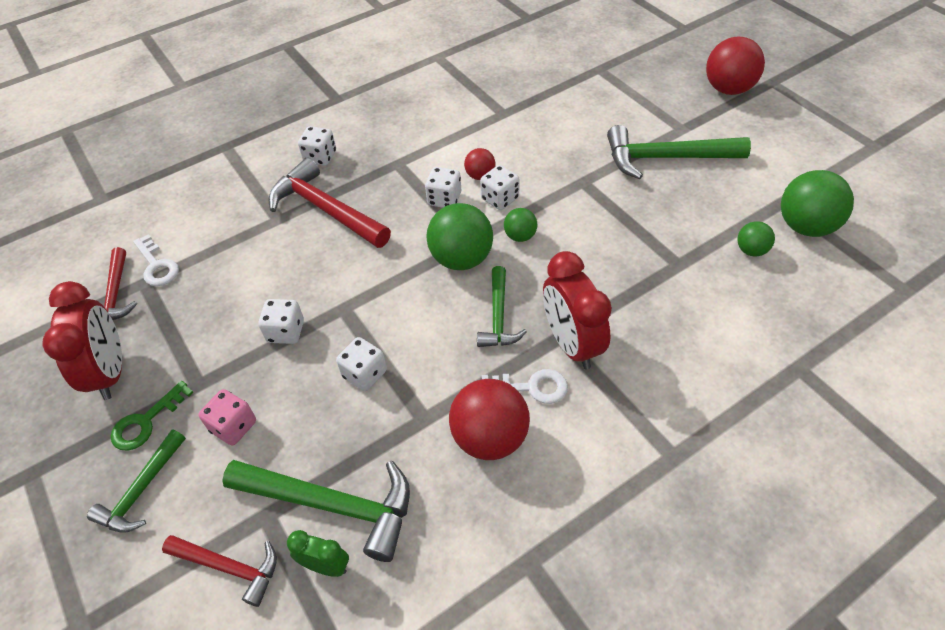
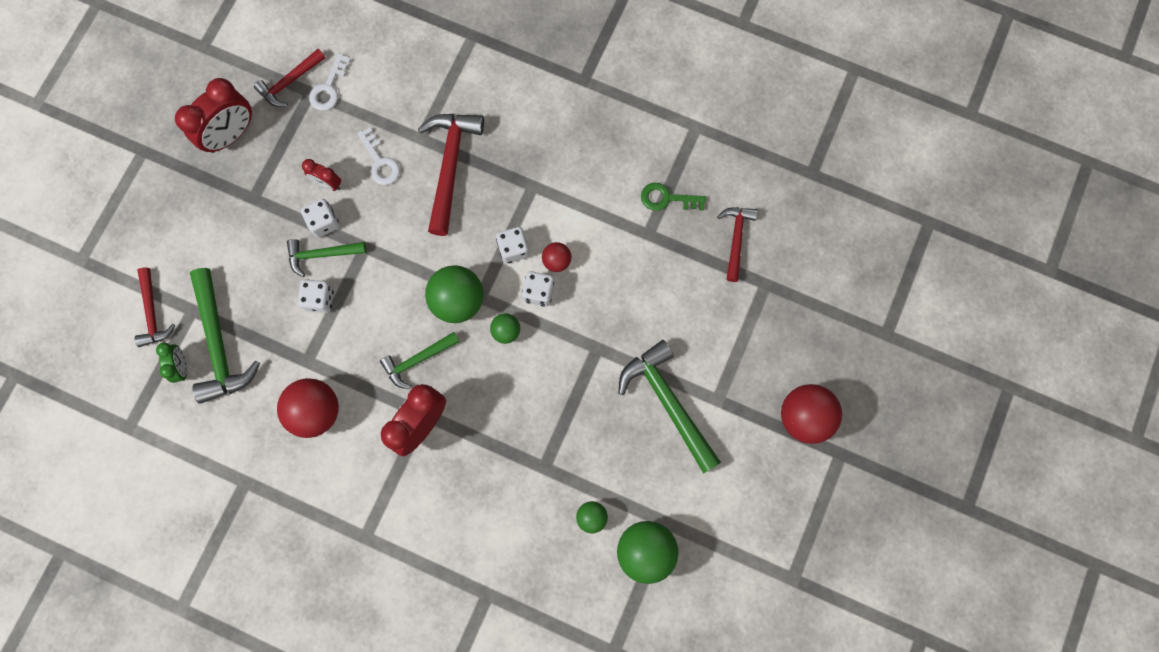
camera: 55 degrees right, 25 degrees up
(142, 490) = (168, 225): green hammer -> green hammer (322, 255)
(146, 421) = (211, 188): green key -> green key (667, 198)
(233, 426) = (237, 245): pink dice -> none
(249, 310) = (328, 183): none -> red clock
(320, 157) = (504, 119): white dice -> none
(531, 387) = (369, 416): white key -> white key (380, 162)
(549, 70) = (736, 239): none -> red hammer

